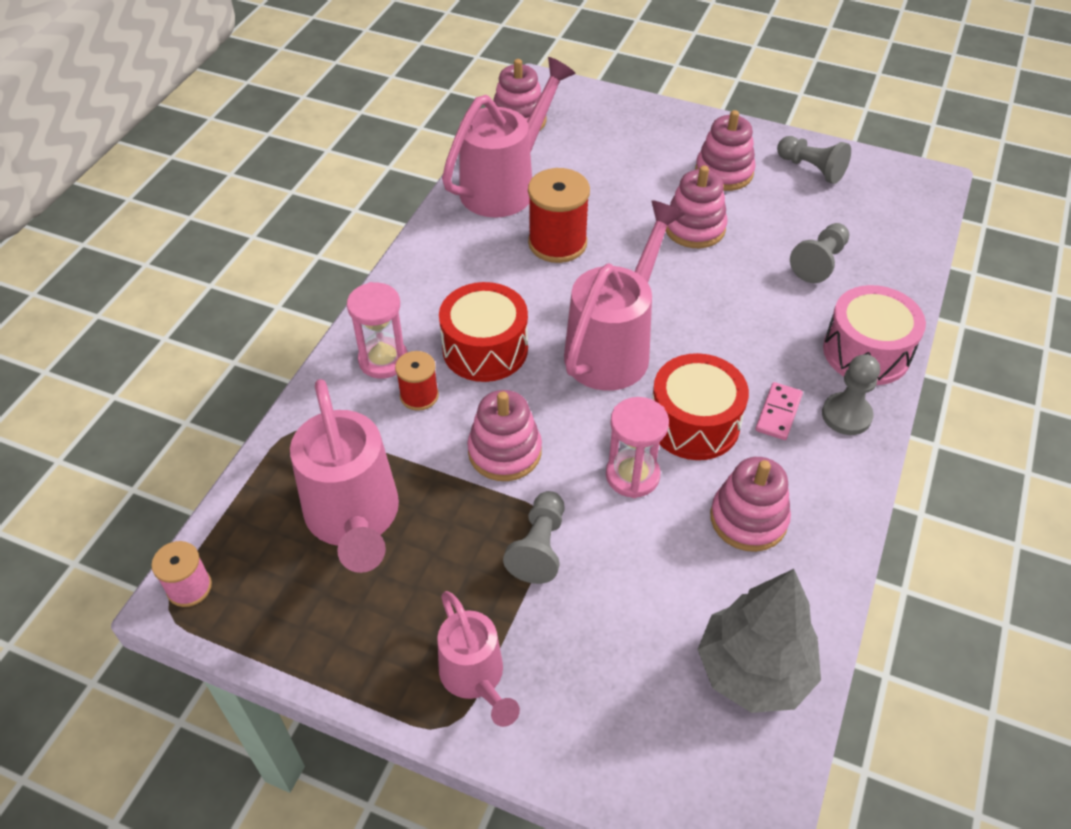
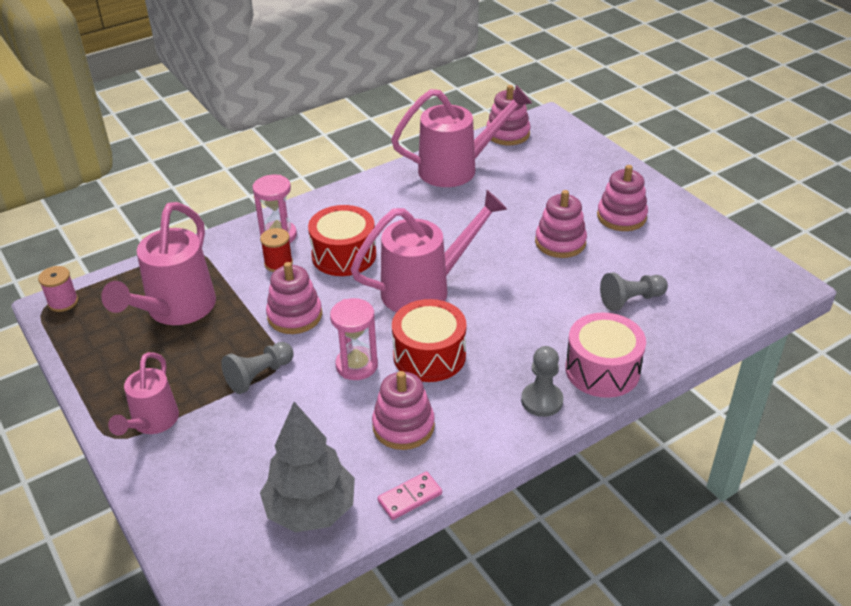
camera: 35 degrees right, 10 degrees down
(557, 243) = (455, 214): red spool -> none
(778, 413) = (494, 376): pink domino -> pink domino (410, 497)
(811, 169) = (694, 239): grey pawn -> none

